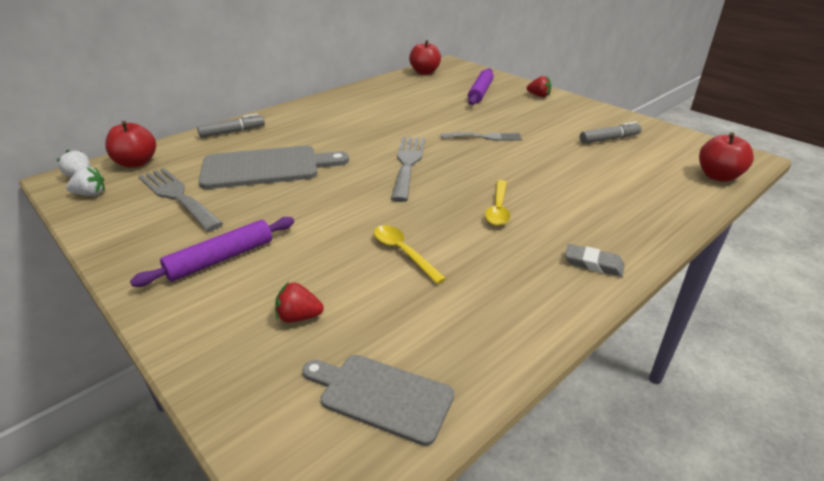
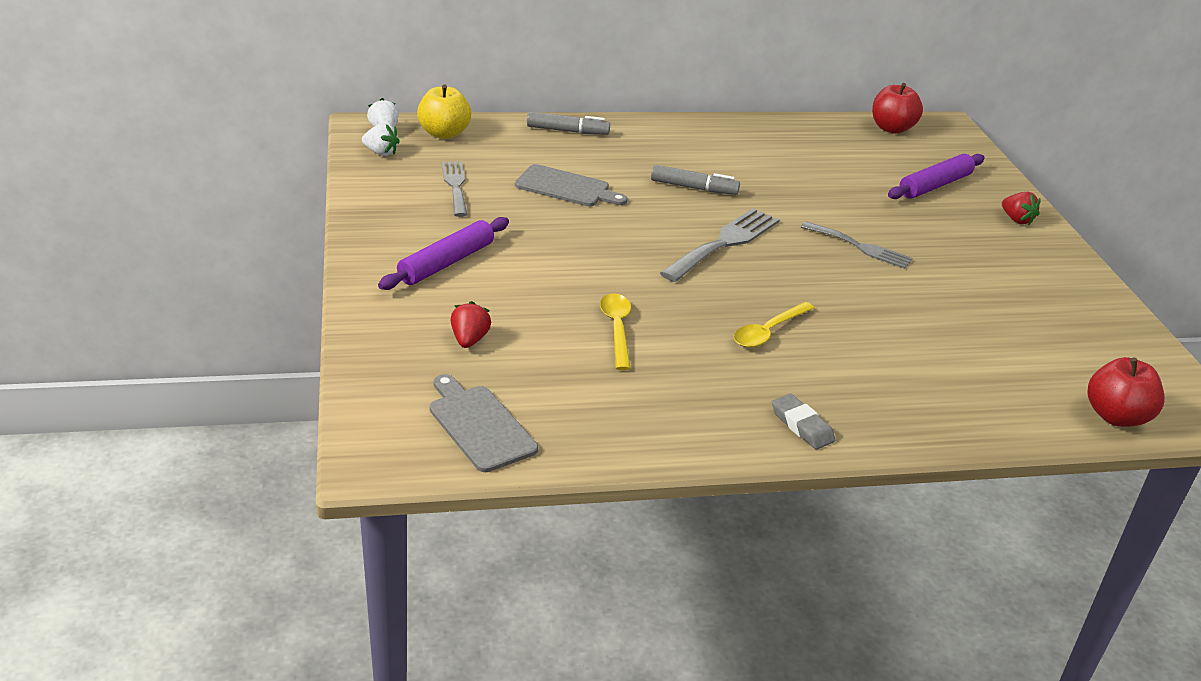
camera: 30 degrees right, 0 degrees up
(136, 163) = (444, 133): red apple -> yellow apple
(177, 196) = (455, 186): grey fork -> grey fork, size x0.66
(221, 259) = (446, 263): purple rolling pin -> purple rolling pin turned 45 degrees counterclockwise
(266, 167) = (566, 187): grey cutting board -> grey cutting board, size x0.63
(299, 317) = (469, 340): red strawberry -> red strawberry turned 60 degrees clockwise
(609, 139) = (1032, 314): grey marker -> grey marker (694, 188)

